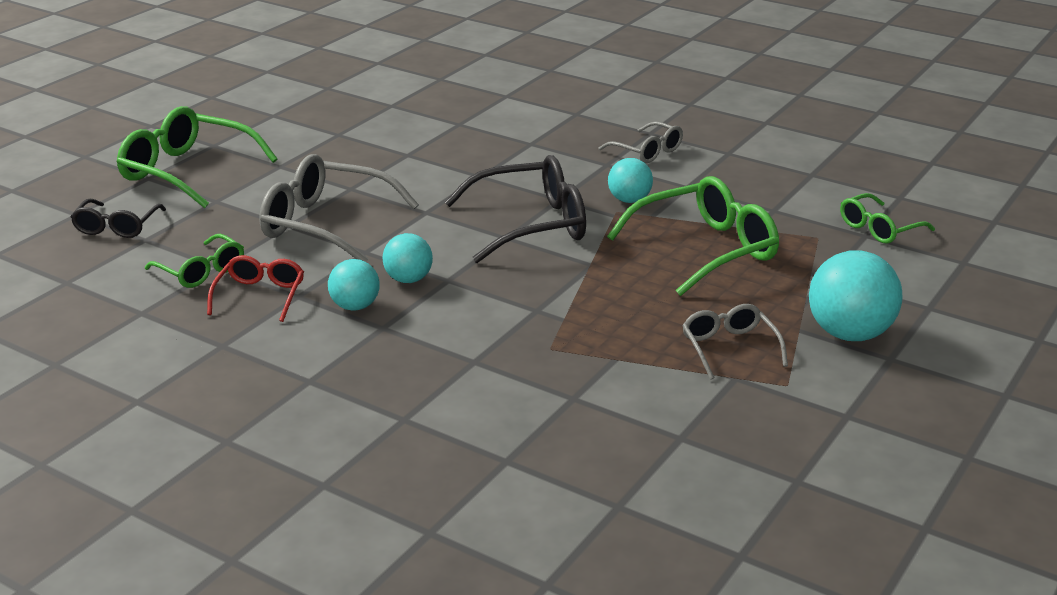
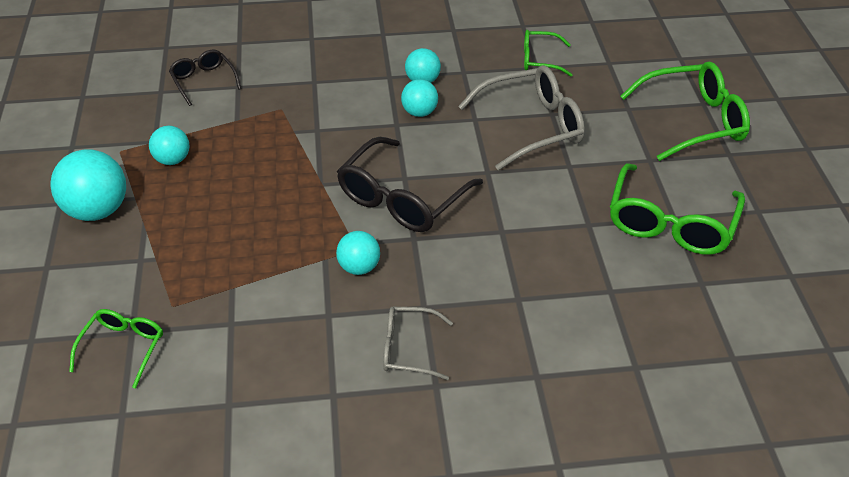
camera: 140 degrees right, 15 degrees up
(117, 227) = (640, 61): black glasses -> black glasses (203, 81)
(260, 295) = (482, 62): red glasses -> none
(706, 249) = (252, 241): green glasses -> green glasses (670, 223)
(729, 348) = (172, 160): grey glasses -> turquoise ball

